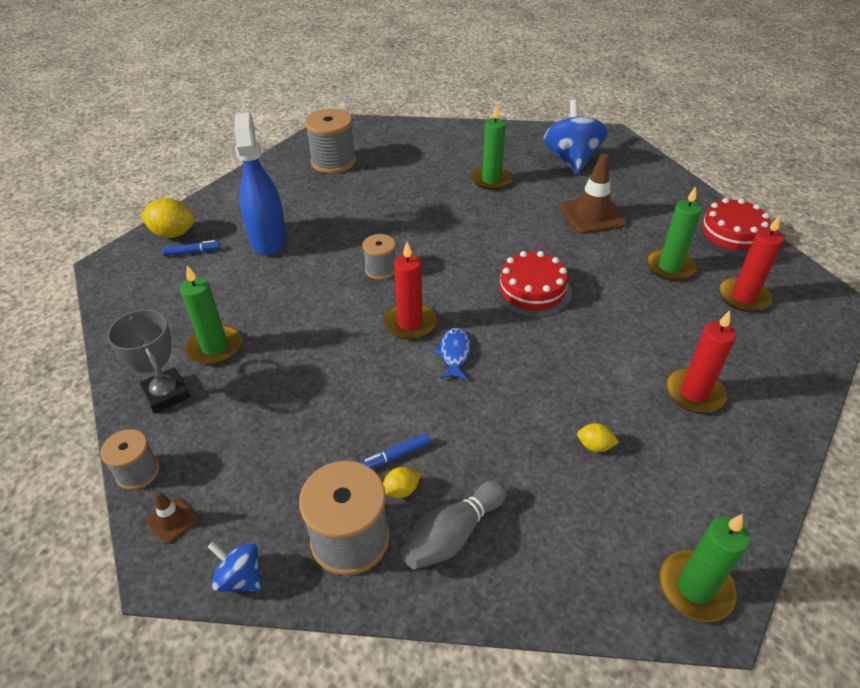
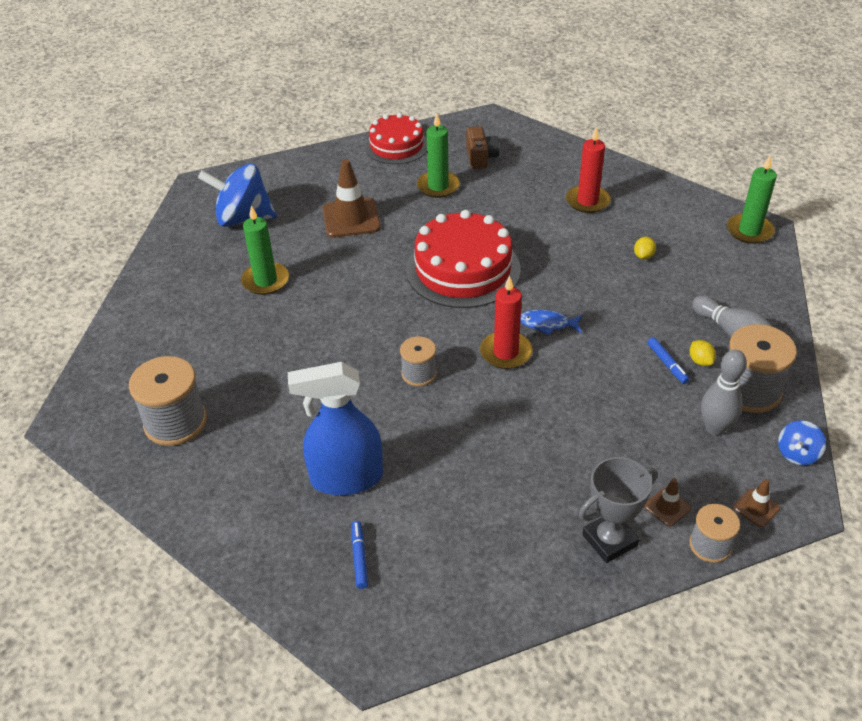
camera: 85 degrees left, 0 degrees up
(173, 234) = (312, 588): yellow lemon -> none
(192, 440) = (667, 507): none -> brown traffic cone
(215, 347) = (539, 507): green candle -> none
(292, 494) = (715, 428): none -> grey bowling pin
(532, 290) = (463, 269): red cake -> red cake, size x1.54
(743, 297) = (481, 157): red candle -> brown camera

